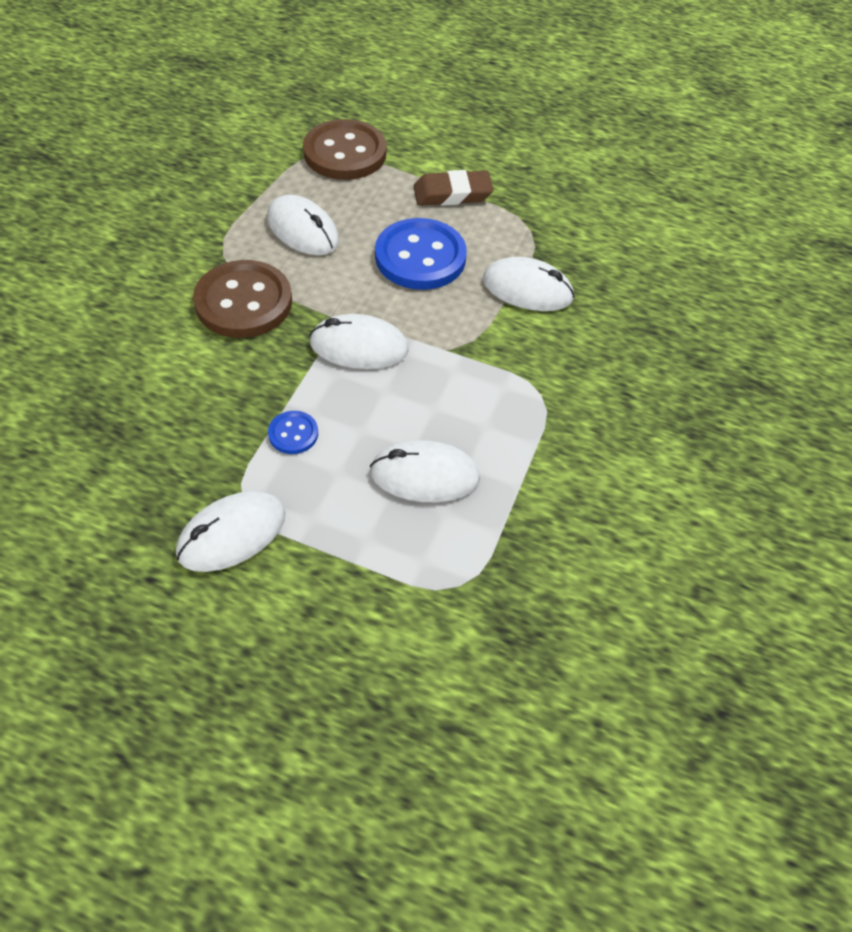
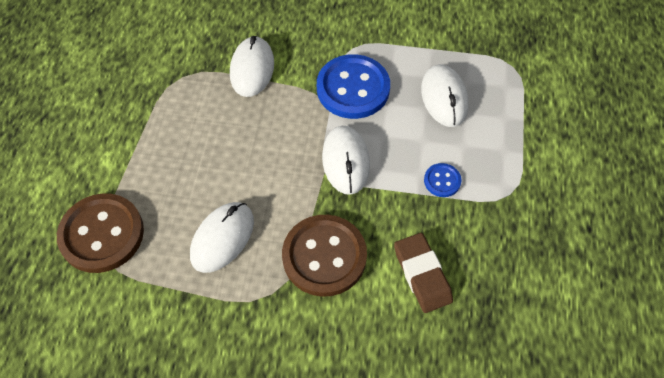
camera: 100 degrees left, 5 degrees up
(232, 534) = (536, 192): white mouse -> none
(420, 257) = (234, 143): blue button -> blue button (353, 88)
(452, 194) = (147, 136): brown eraser -> brown eraser (422, 274)

